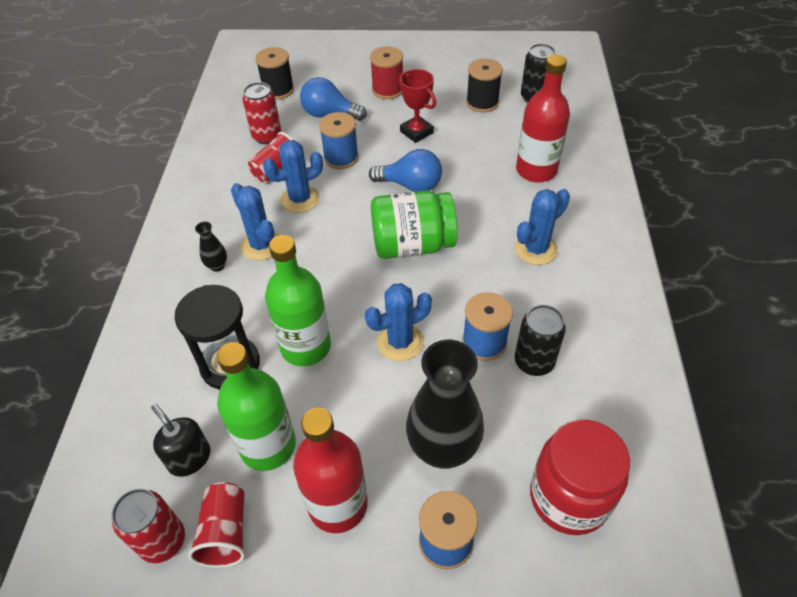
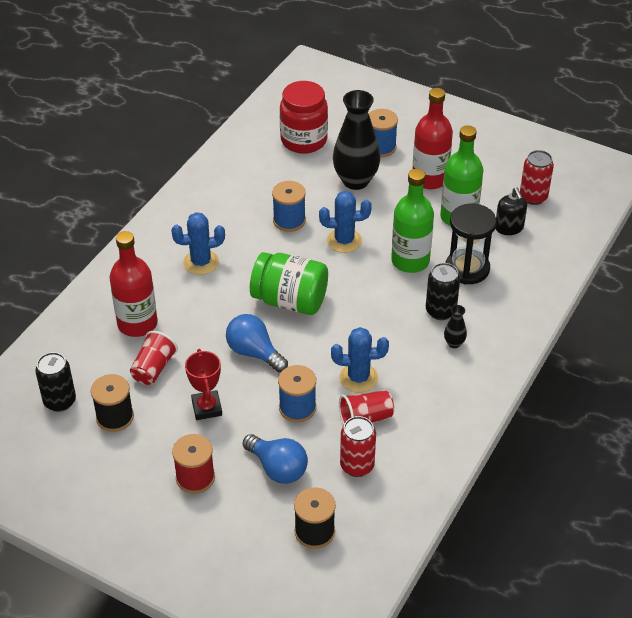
camera: 155 degrees left, 5 degrees down
(225, 532) = (497, 189): red cup -> red cup (153, 368)
(261, 245) = (411, 347): blue cactus -> none
(534, 362) = (267, 200): black can -> black can (440, 311)

